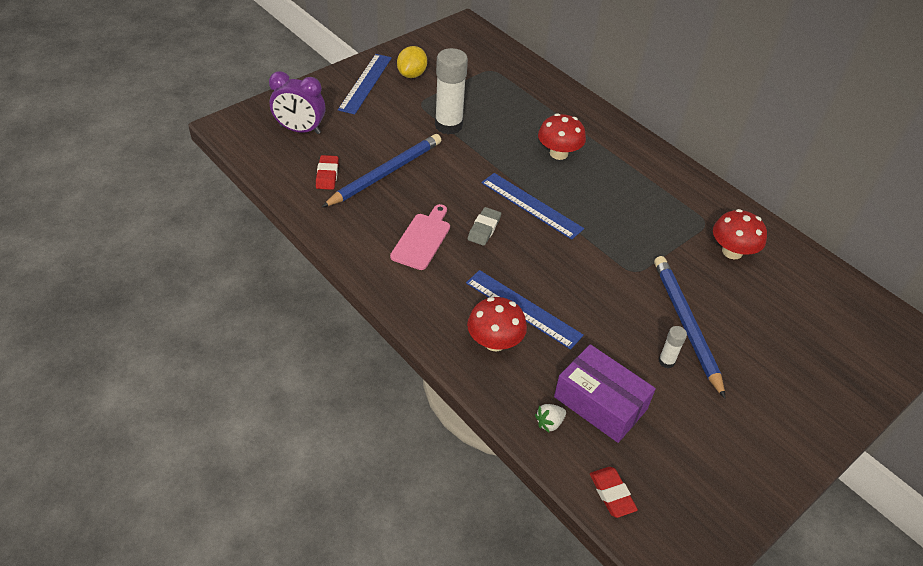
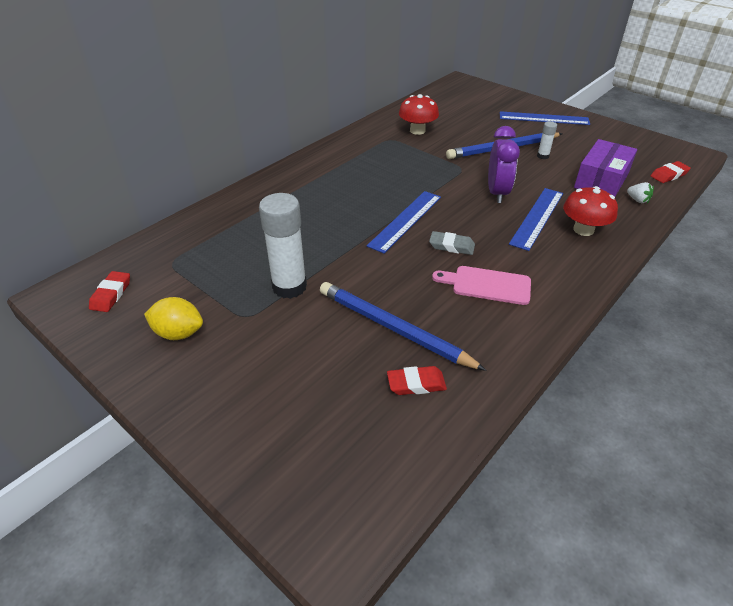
camera: 95 degrees left, 5 degrees down
(300, 130) = (327, 437): purple clock -> purple clock (497, 193)
(365, 83) = (201, 380): blue ruler -> blue ruler (543, 118)
(460, 46) = (111, 294): none -> red eraser
(558, 153) = (322, 209): red mushroom -> none

